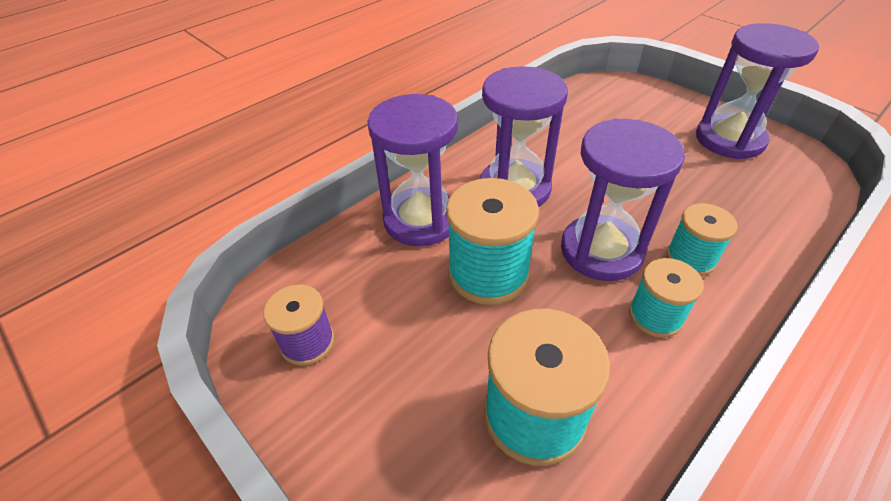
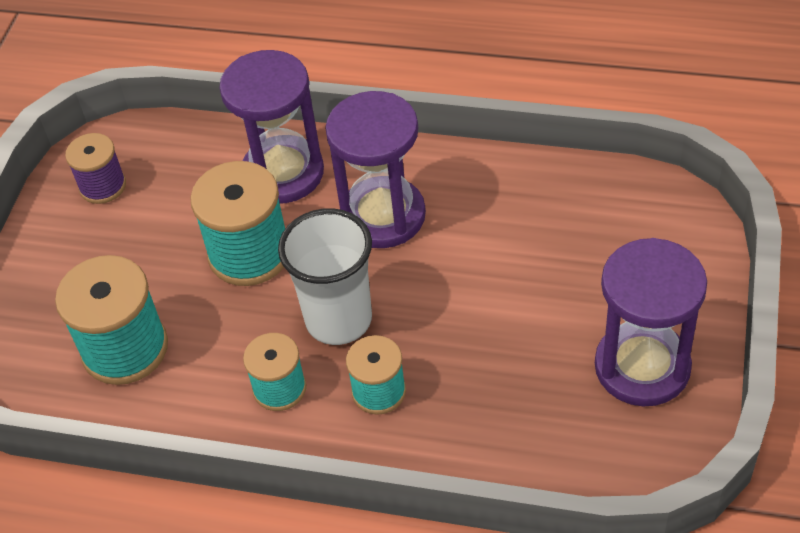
camera: 60 degrees right, 5 degrees up
(601, 250) = (338, 320): purple hourglass -> white cup

